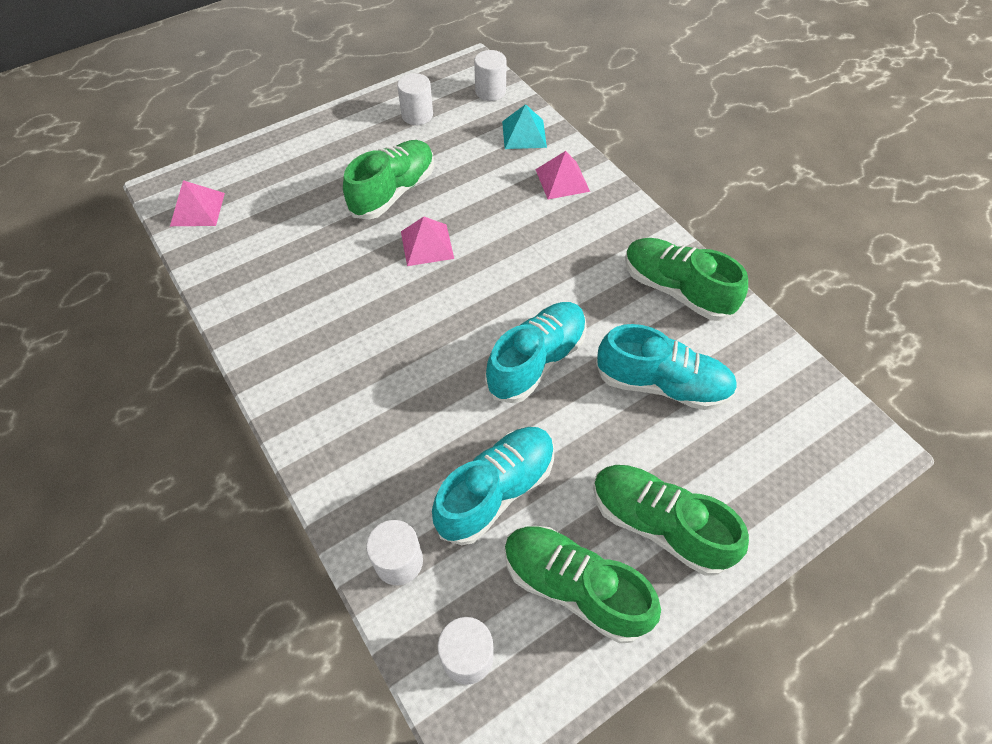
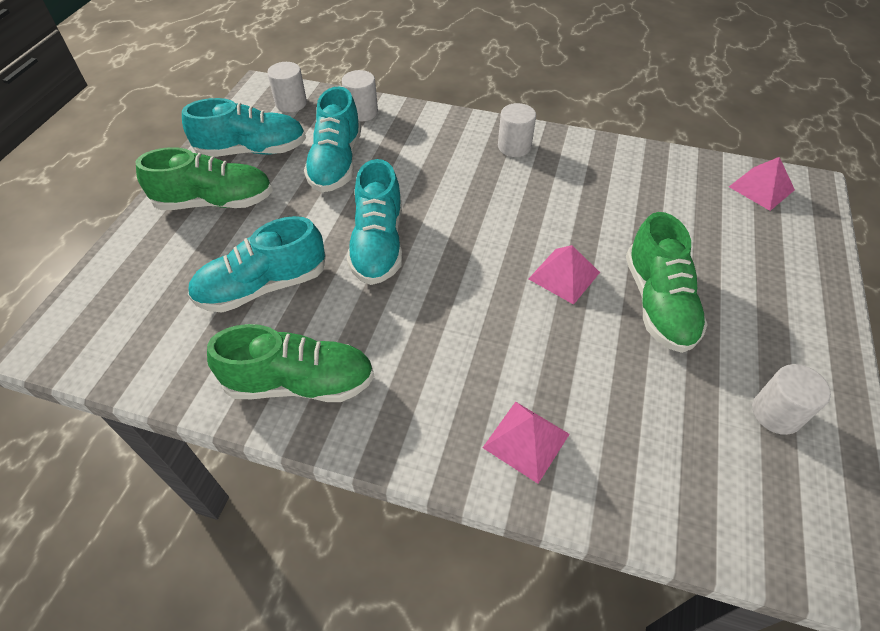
camera: 140 degrees right, 5 degrees down
(490, 91) = (765, 530): white cylinder -> white cylinder (514, 147)
(524, 134) = (640, 481): turquoise pyramid -> none
(573, 586) = (252, 151): green shoe -> turquoise shoe

